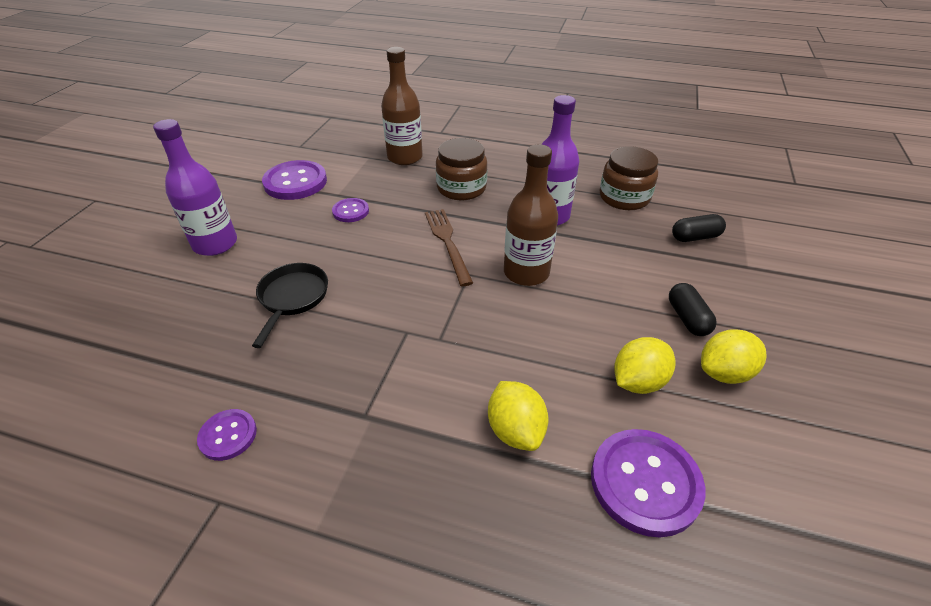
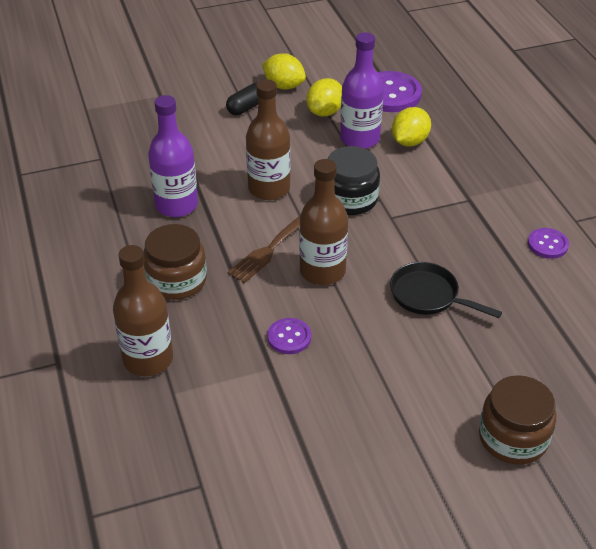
camera: 125 degrees left, 0 degrees up
(215, 244) = (431, 402): purple bottle -> purple bottle (359, 139)
(292, 298) = (428, 296): black pan -> black pan turned 60 degrees clockwise
(295, 182) = (281, 422): purple button -> none
(391, 255) = (322, 271): none -> brown bottle
(461, 317) = (350, 199): none -> black jar
(624, 197) = (106, 173): brown jar -> brown jar (513, 437)
(638, 381) = (325, 112): yellow lemon -> yellow lemon turned 75 degrees counterclockwise
(695, 237) = (140, 123): black capsule -> none

